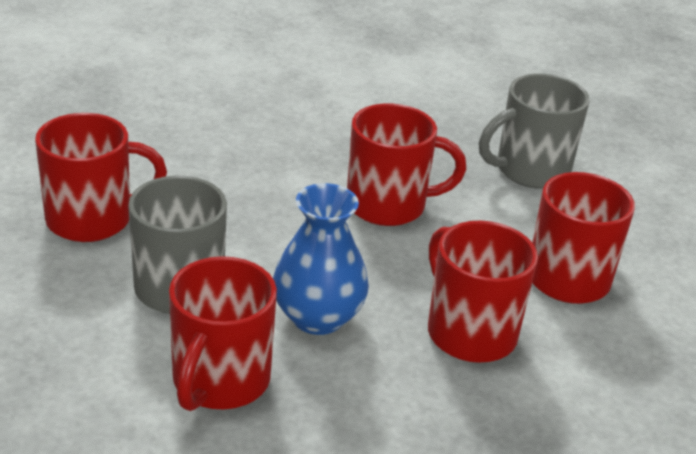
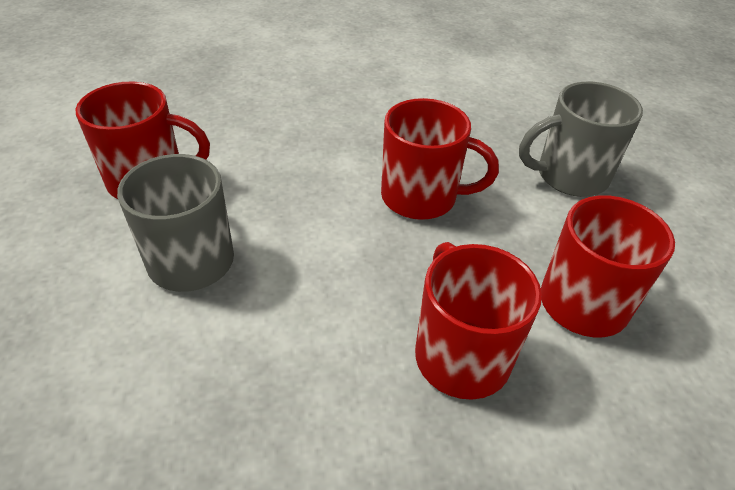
camera: 15 degrees right, 10 degrees up
(219, 381) = (182, 377): red mug -> none
(317, 317) = (309, 313): blue vase -> none

